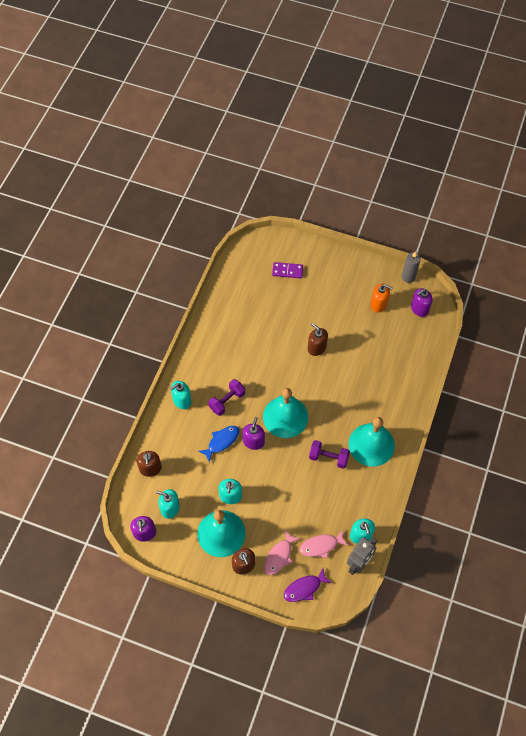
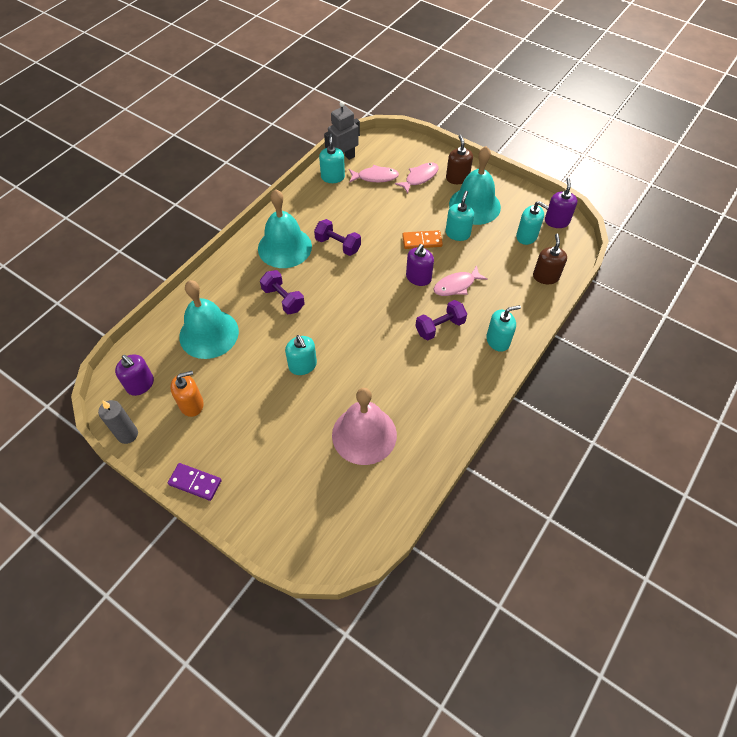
camera: 165 degrees left, 5 degrees down
(221, 442) = (456, 285): blue fish -> pink fish
(259, 311) = (364, 434): none -> pink bell
(259, 480) = (422, 241): none -> orange domino
(285, 417) = (372, 295): turquoise bell -> turquoise bell (209, 334)
(287, 271) = (301, 490): purple domino -> purple domino (195, 482)
(304, 588) = (403, 152): purple fish -> none
(316, 348) = (303, 365): brown soap dispenser -> turquoise soap dispenser
(352, 396) = (283, 299): none -> purple dumbbell
(378, 304) = (191, 404): orange soap dispenser -> orange soap dispenser turned 120 degrees clockwise
(419, 309) = (140, 384): purple soap dispenser -> purple soap dispenser turned 60 degrees clockwise

